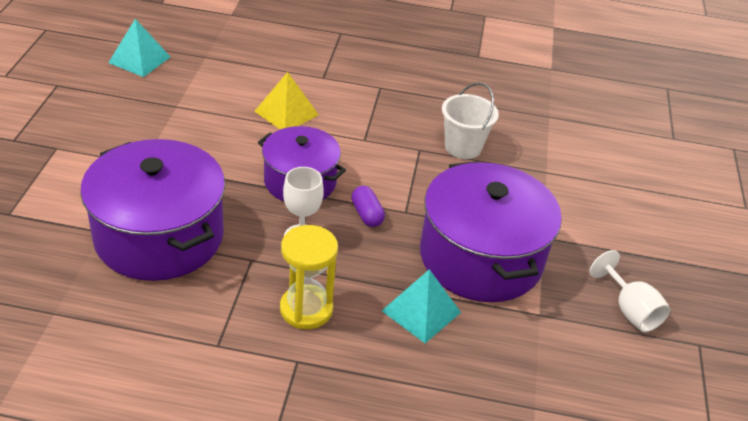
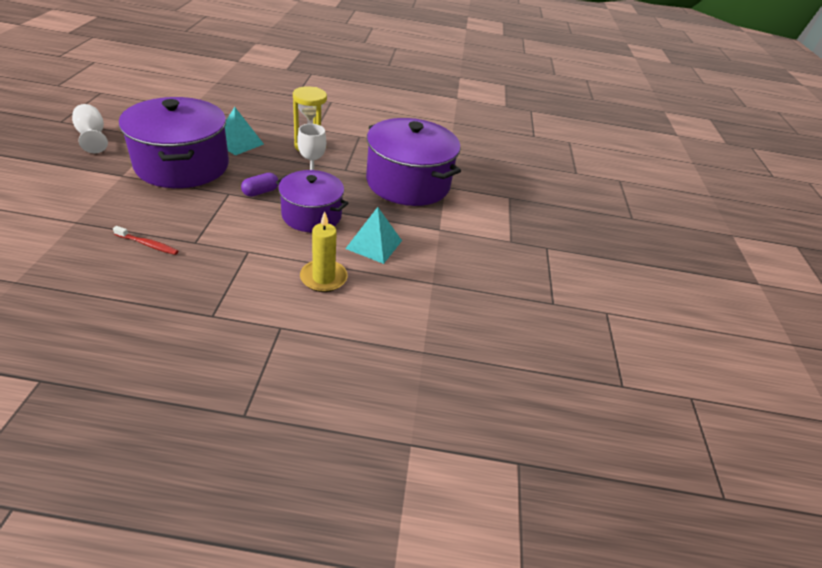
camera: 175 degrees right, 0 degrees up
(139, 59) = (494, 342): turquoise pyramid -> turquoise pyramid (374, 244)
(286, 113) = (323, 278): yellow pyramid -> yellow candle
(367, 214) = (260, 192): purple capsule -> purple capsule turned 75 degrees clockwise
(463, 147) = (148, 244): white bucket -> red toothbrush

